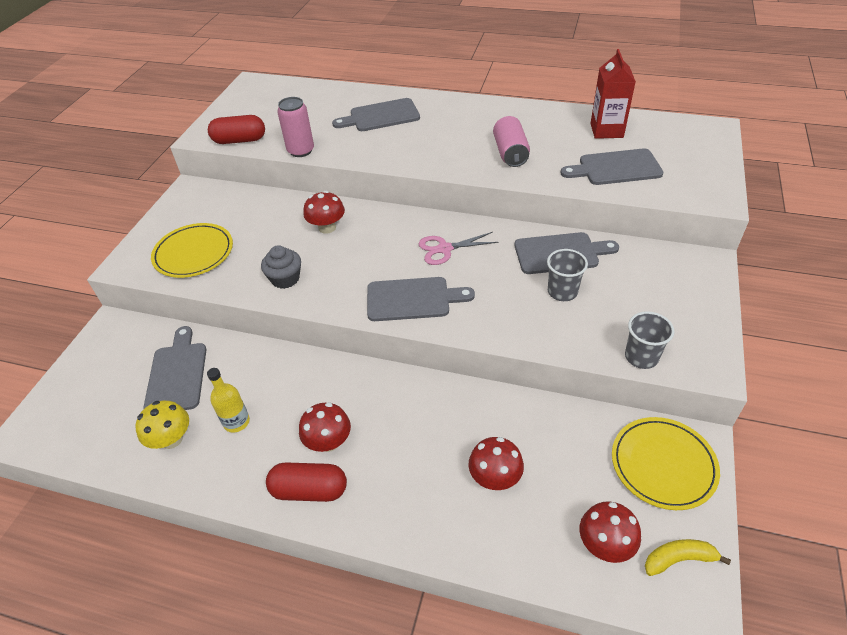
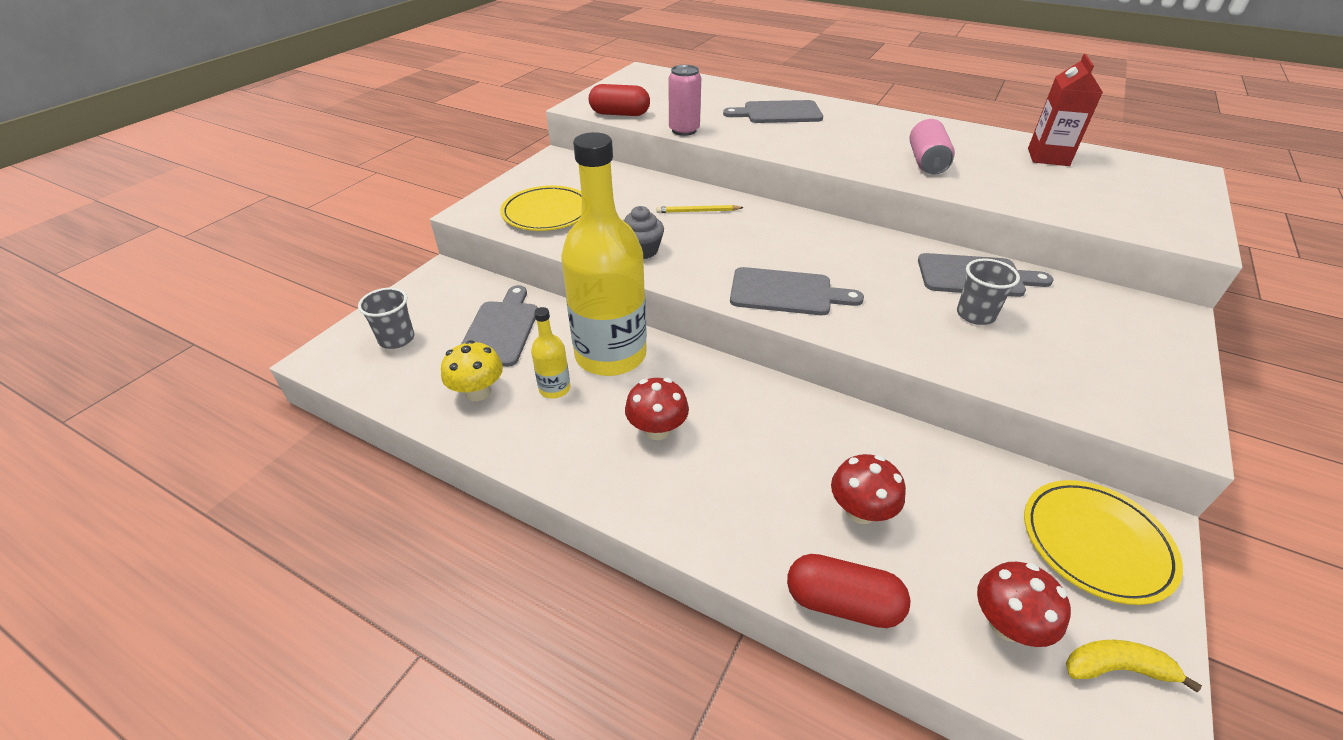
camera: 10 degrees right, 5 degrees down
(277, 379) = (610, 355): none -> yellow bottle
(309, 490) = (624, 477): red capsule -> red capsule (842, 603)
(327, 227) = (697, 211): red mushroom -> yellow pencil
(444, 249) = (831, 251): pink scissors -> none
(615, 168) = (1059, 192): grey cutting board -> none
(641, 357) = (1079, 401): grey cup -> grey cup (397, 339)

